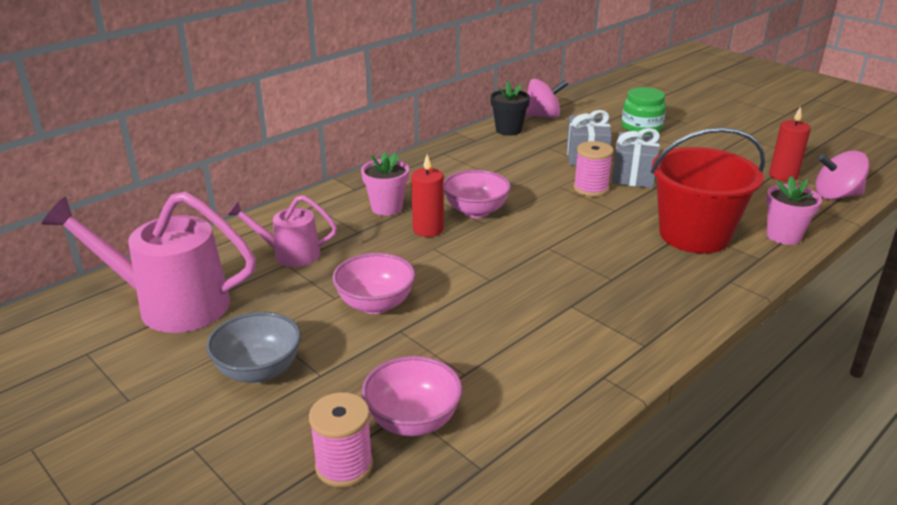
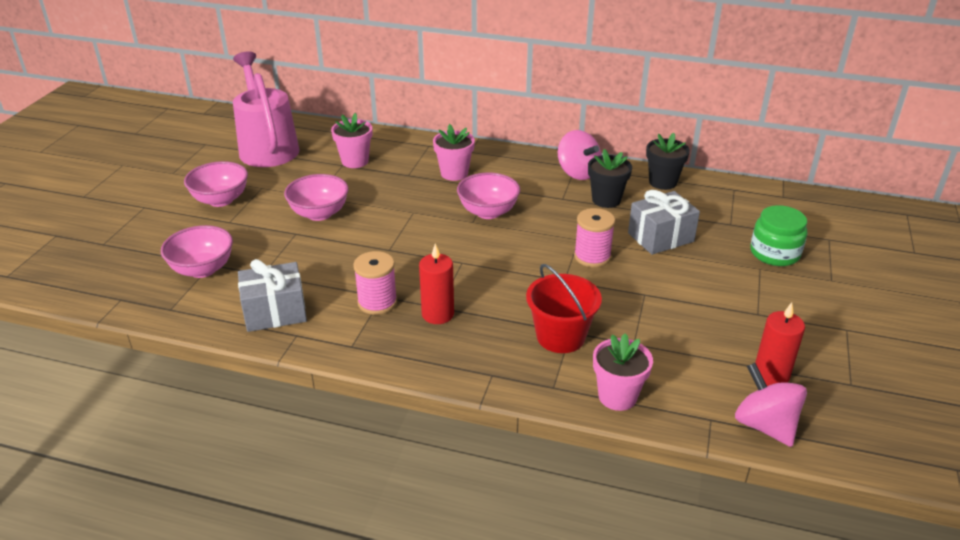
camera: 60 degrees right, 5 degrees up
(259, 370) = (221, 200): grey bowl -> pink bowl
(289, 254) = (355, 161): pink watering can -> pink flower pot
(344, 466) = (150, 259): pink spool -> pink spool (377, 302)
(428, 229) = (438, 200): red candle -> red candle (438, 314)
(511, 158) = (606, 200): none -> black flower pot
(542, 116) = (720, 190): pink spinning top -> pink spinning top (577, 173)
(633, 175) = (650, 274): grey gift -> grey gift (275, 312)
(694, 235) = (560, 336): red bucket -> red bucket, size x0.66

